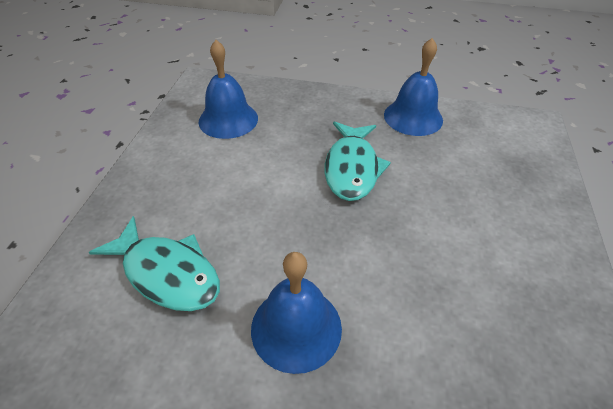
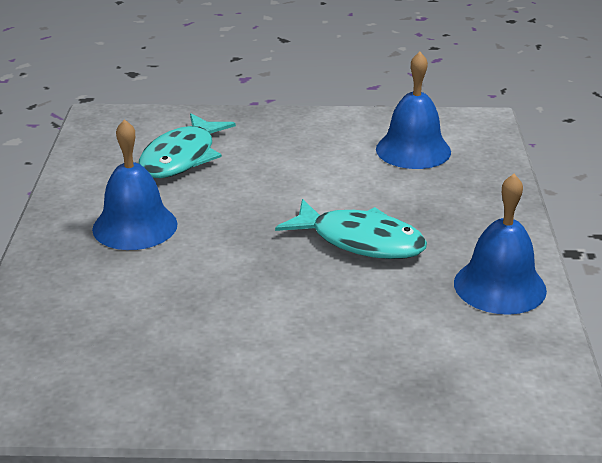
camera: 80 degrees right, 15 degrees down
(352, 168) = (361, 241): turquoise fish -> turquoise fish turned 150 degrees counterclockwise

